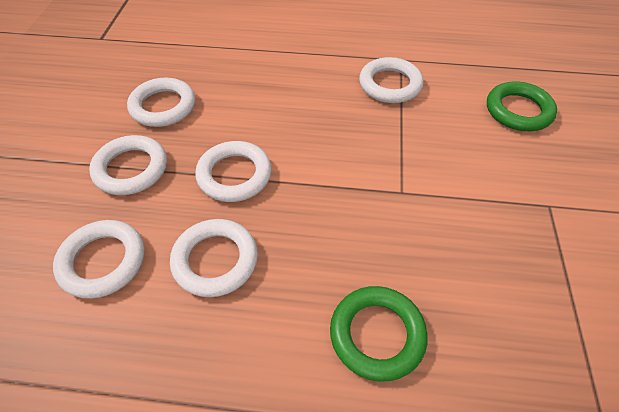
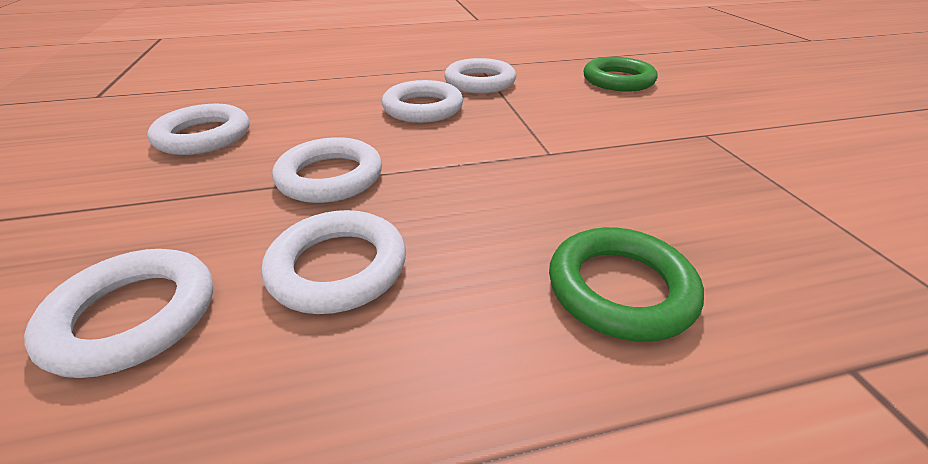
camera: 20 degrees left, 15 degrees down
(131, 169) = (167, 199): white ring -> white ring (423, 108)

